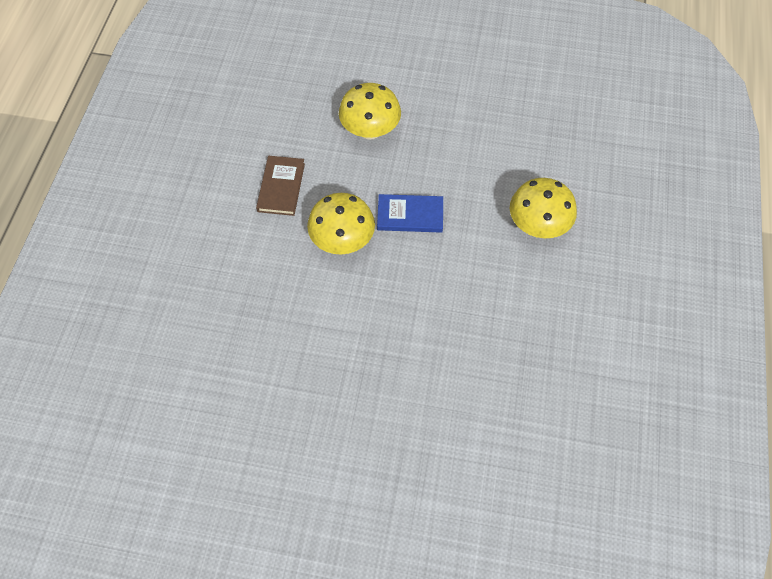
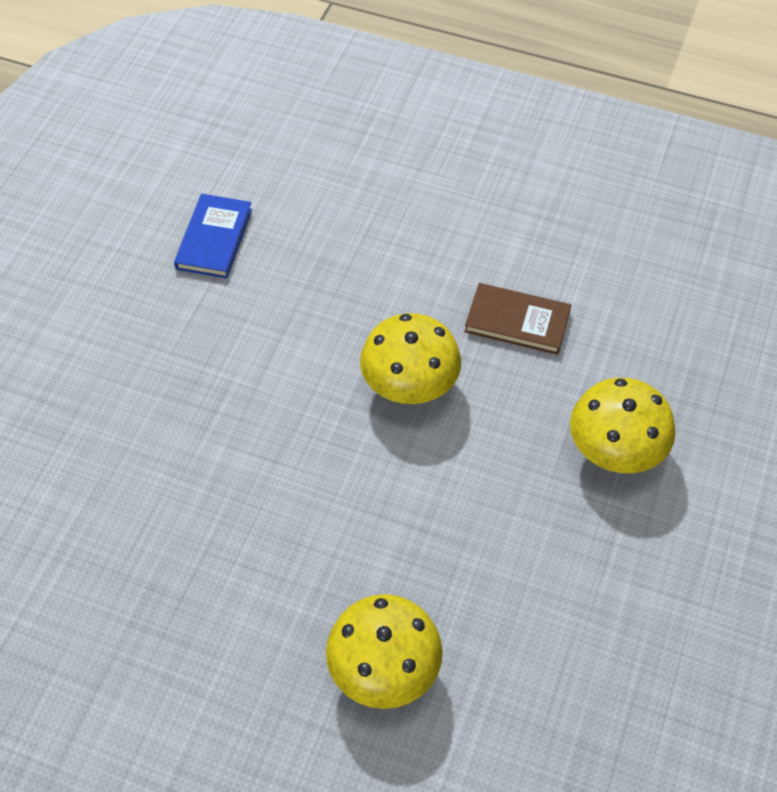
camera: 100 degrees right, 5 degrees down
(410, 215) = (438, 481): blue book -> blue book (214, 239)

